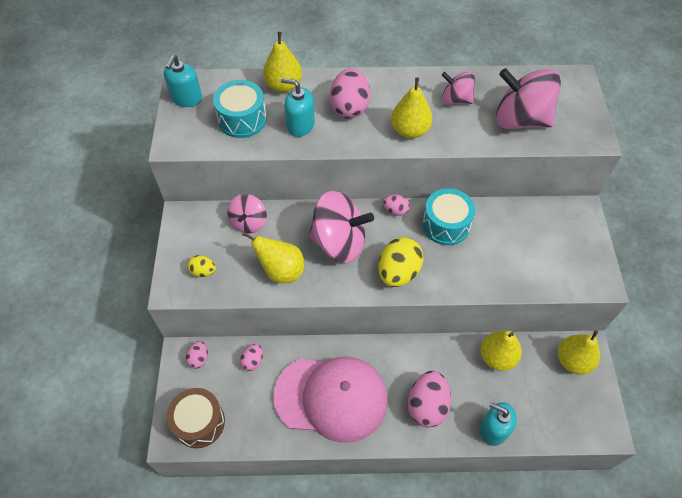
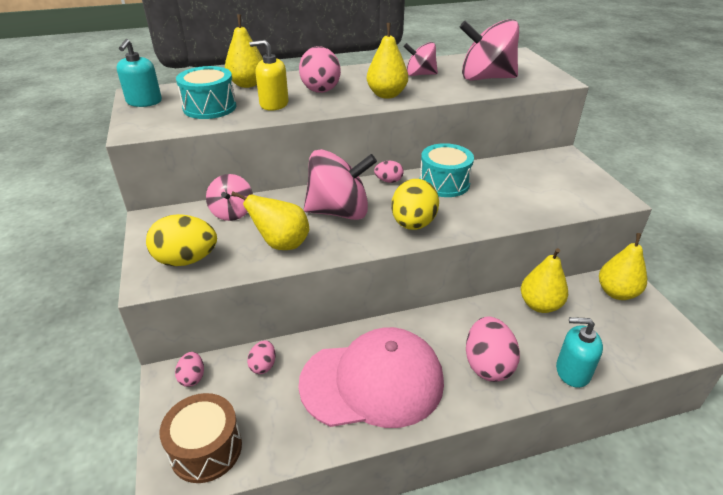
camera: 15 degrees left, 20 degrees down
(203, 271) = (186, 260): yellow egg -> yellow egg, size x1.90
(300, 125) = (274, 104): turquoise soap dispenser -> yellow soap dispenser

